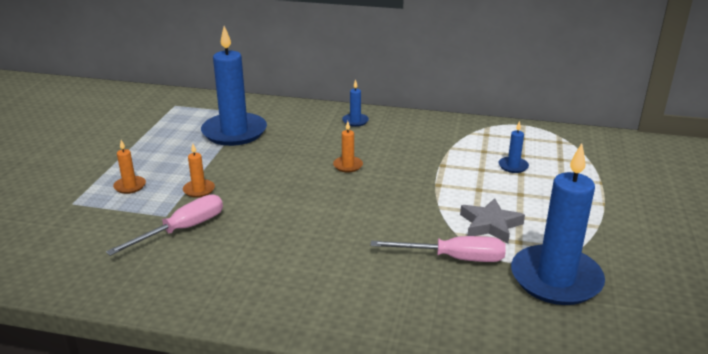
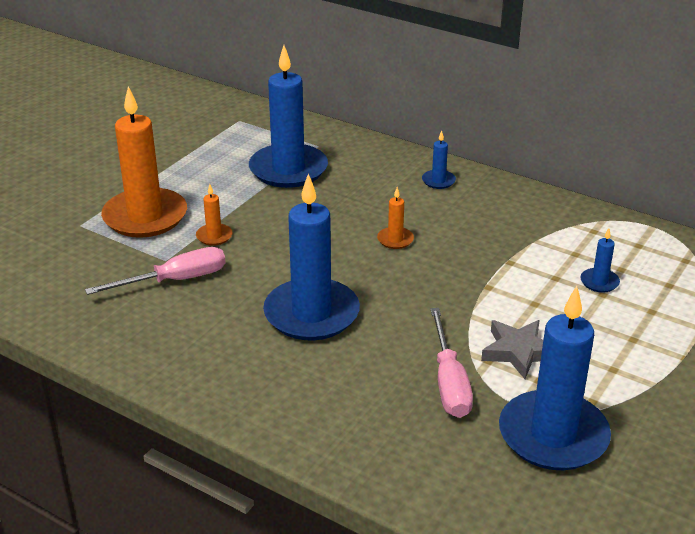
camera: 20 degrees right, 5 degrees up
(130, 186) = (145, 217): orange candle -> orange candle, size x2.37
(314, 231) = (311, 314): none -> blue candle
(453, 258) = (449, 382): pink screwdriver -> pink screwdriver turned 60 degrees clockwise

